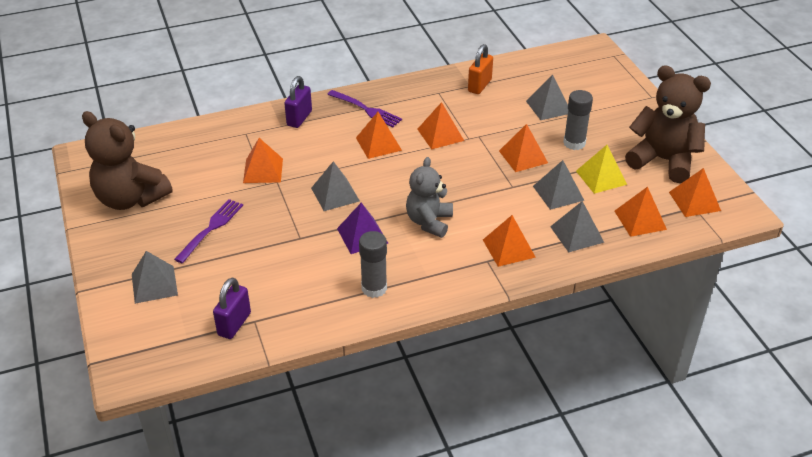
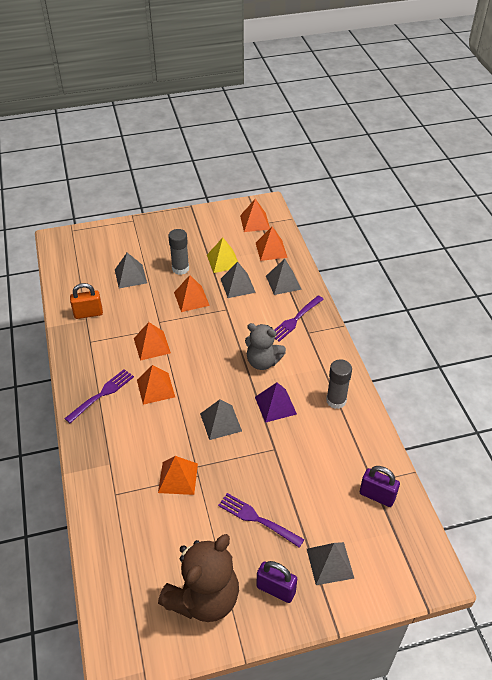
camera: 85 degrees left, 5 degrees up
(299, 118) = (102, 448): purple padlock -> purple padlock (276, 589)
(479, 86) = (88, 314): orange padlock -> orange padlock turned 45 degrees counterclockwise
(509, 248) = (295, 319): orange pyramid -> purple fork
(663, 160) = (209, 228): brown teddy bear -> none

